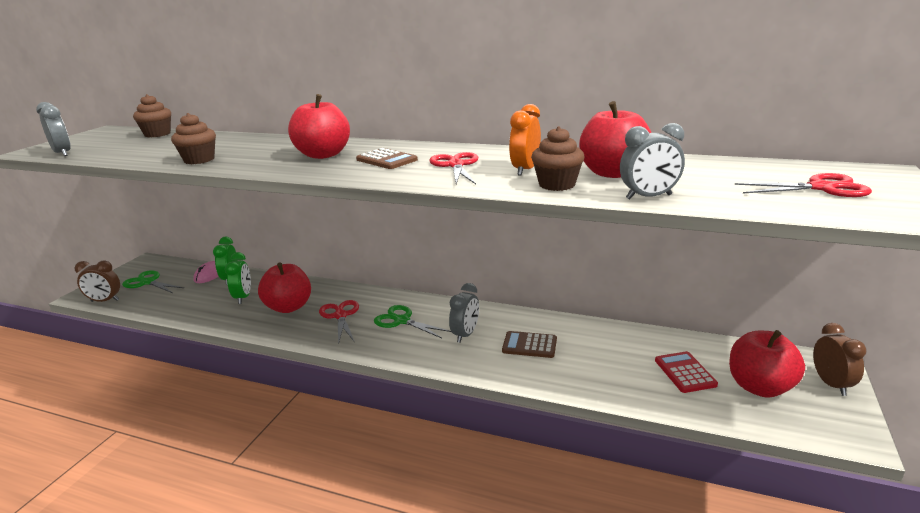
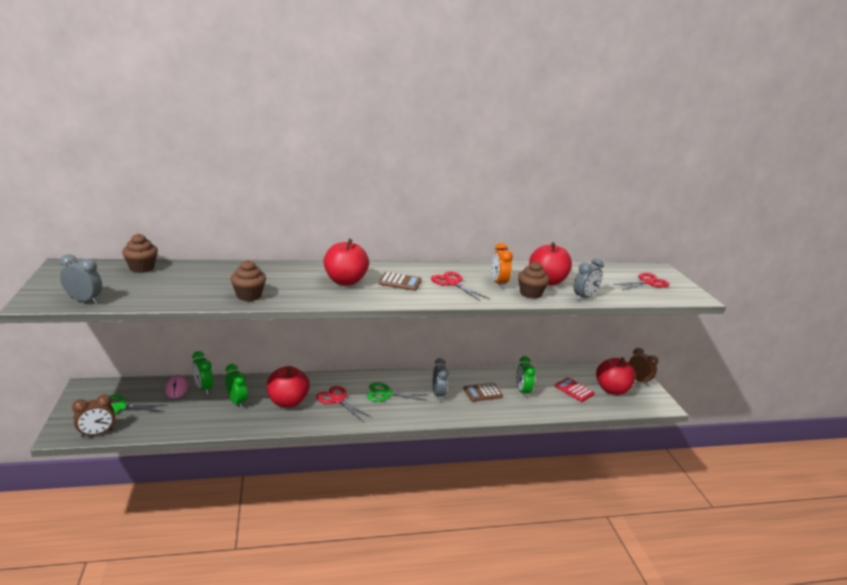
camera: 35 degrees left, 0 degrees up
(592, 356) = (522, 391): none -> green clock

